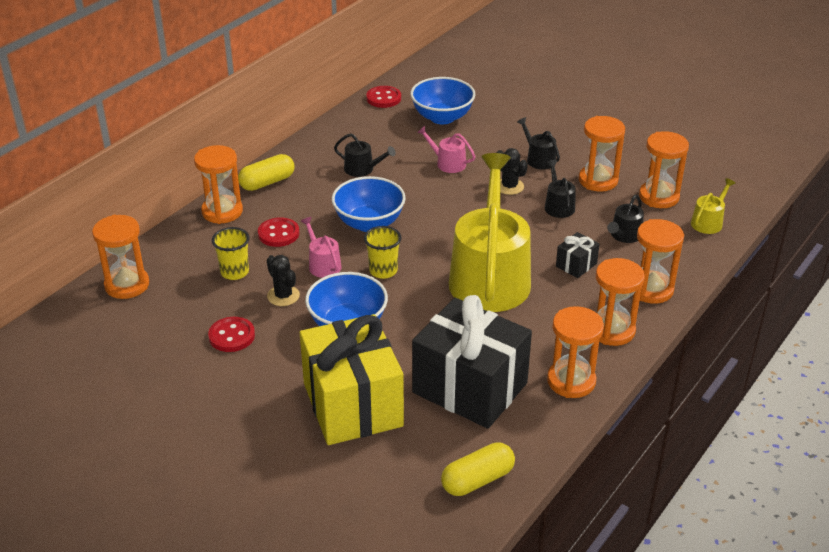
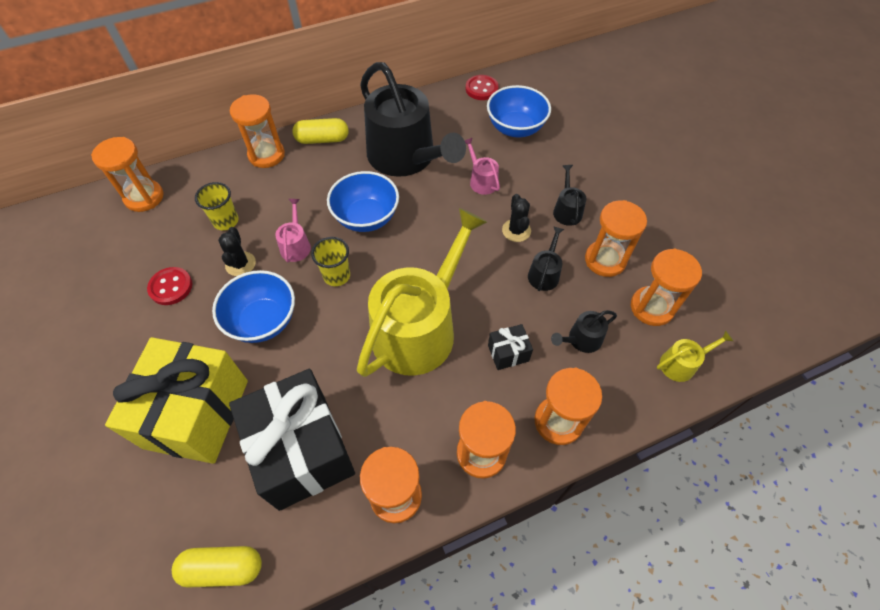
camera: 30 degrees right, 20 degrees up
(278, 234) = (289, 197): red button -> none
(362, 169) = (406, 157): black watering can -> black watering can, size x2.47

